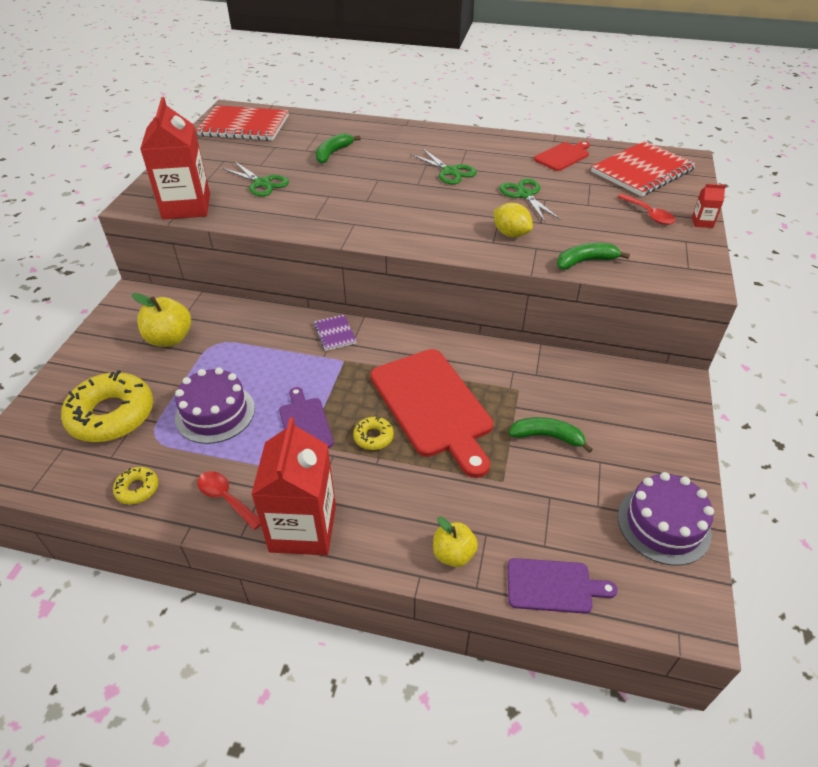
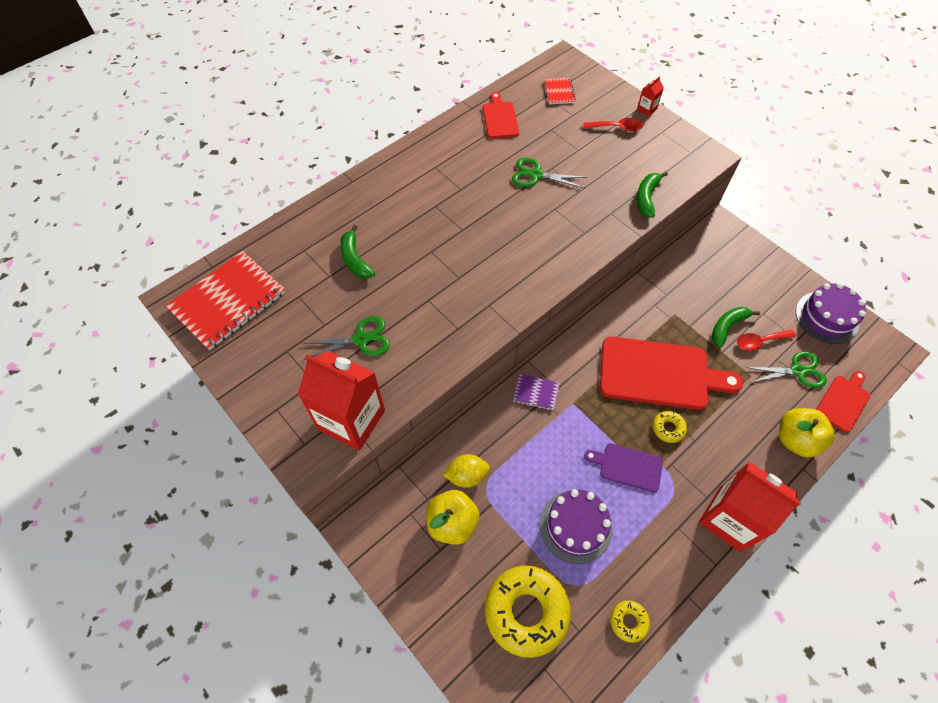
camera: 55 degrees left, 15 degrees up
(225, 498) = (674, 558): red spoon -> red spoon (760, 341)
(450, 171) = (461, 198): green scissors -> green scissors (798, 371)
(453, 554) = (795, 440): yellow apple -> yellow apple, size x1.52
(511, 234) = (582, 216): yellow lemon -> yellow lemon (467, 476)
(553, 586) = (843, 401): purple cutting board -> red cutting board
(642, 171) = (559, 92): red notebook -> red notebook, size x0.46

